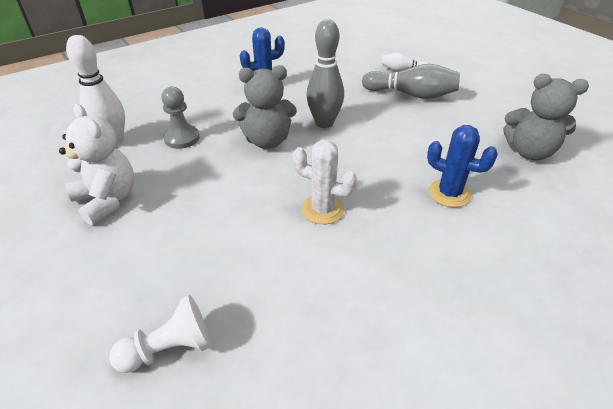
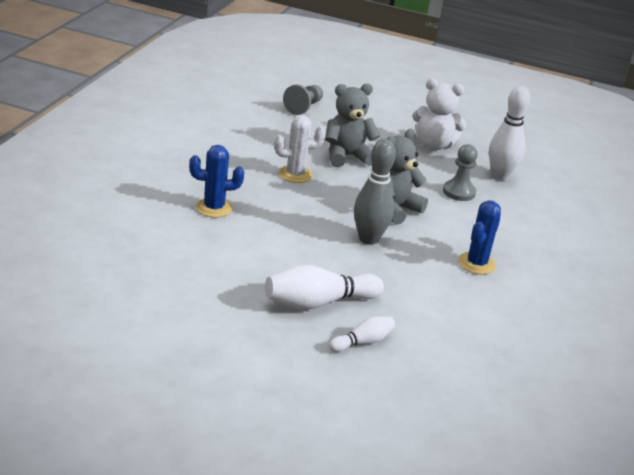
camera: 140 degrees right, 10 degrees down
(169, 348) = (304, 107): white pawn -> grey pawn
(411, 94) = (318, 302): grey bowling pin -> white bowling pin
(529, 152) = (159, 265): grey teddy bear -> grey teddy bear (346, 156)

